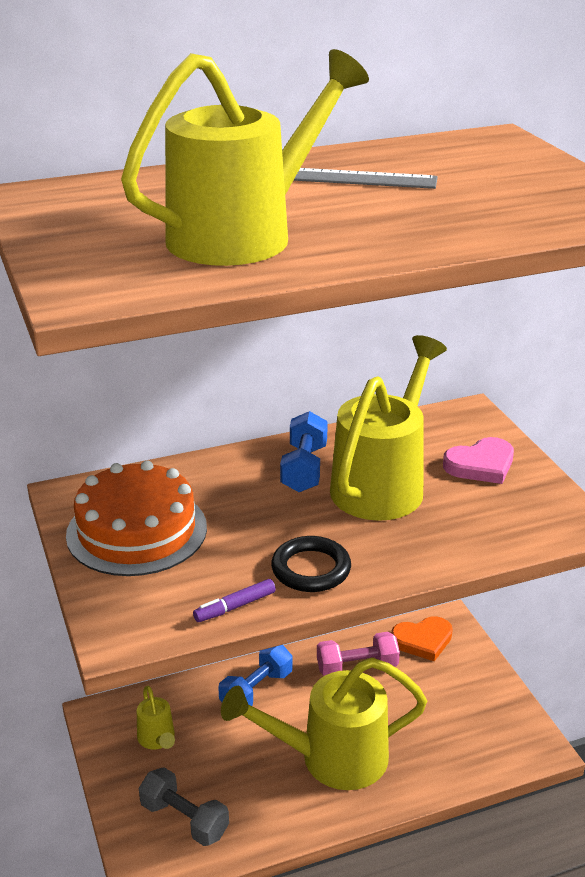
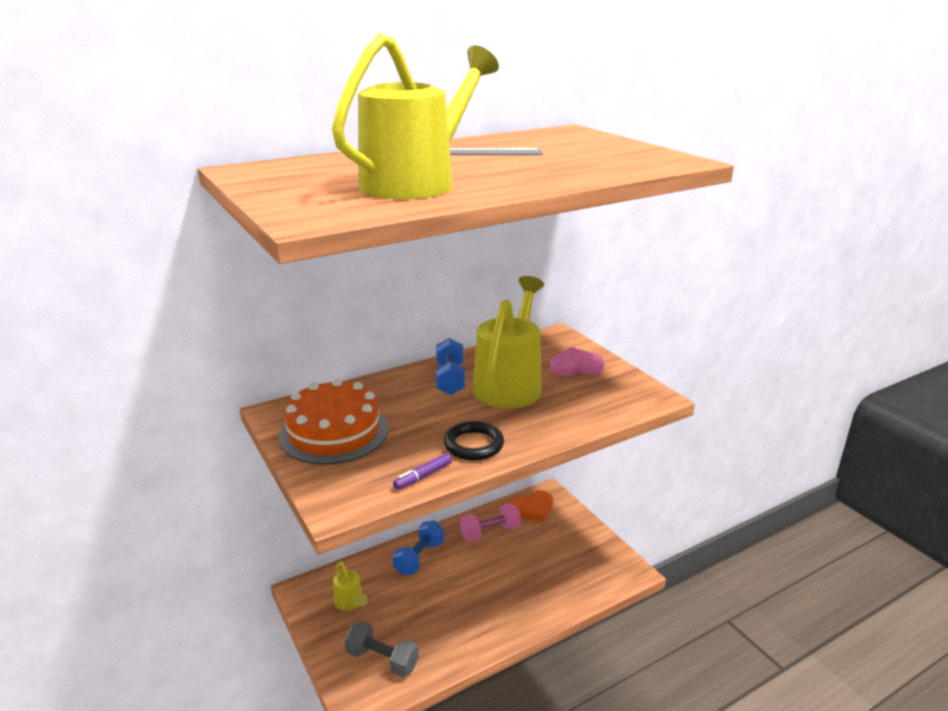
camera: 10 degrees left, 5 degrees down
(330, 758) = (484, 599): yellow watering can -> none
(481, 465) = (575, 366): pink heart -> pink heart turned 150 degrees counterclockwise

